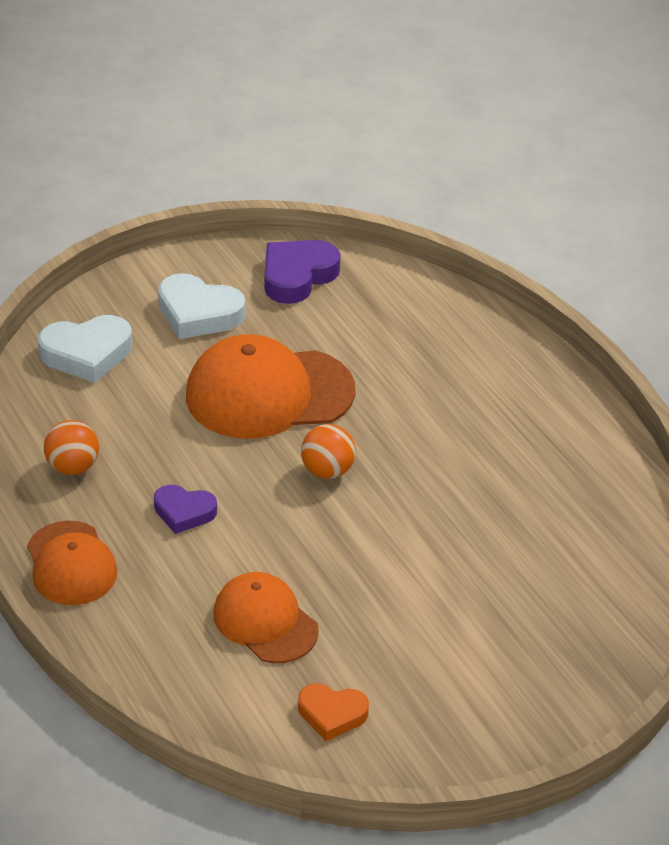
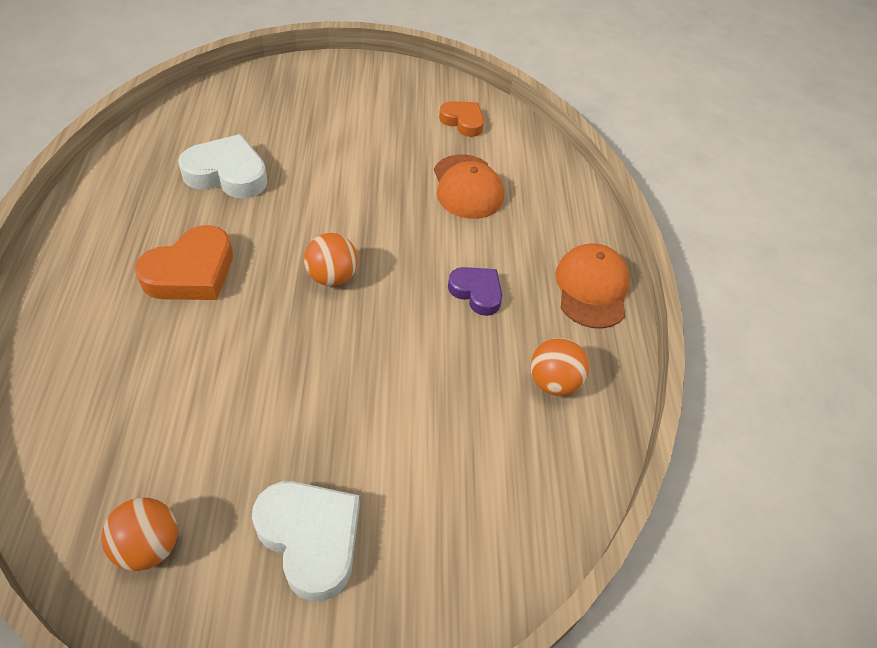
camera: 155 degrees left, 10 degrees up
(87, 354) = (475, 534): white heart -> white heart (227, 174)
(269, 393) = (318, 381): orange cap -> none
(297, 276) = (149, 546): purple heart -> orange ball
(449, 424) = (191, 272): none -> orange heart

